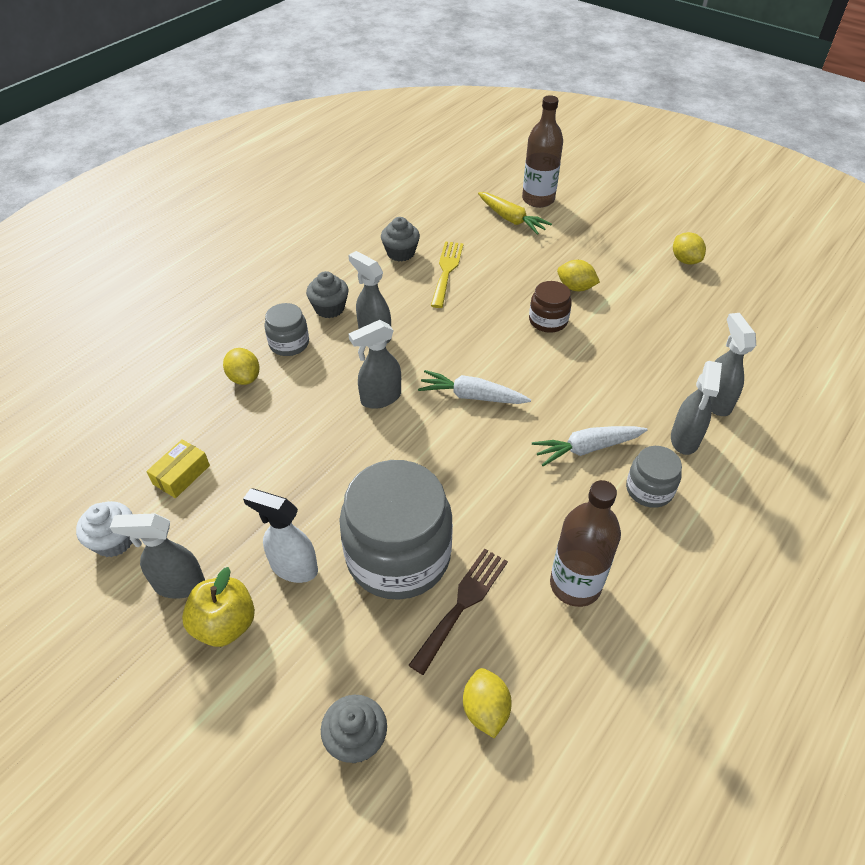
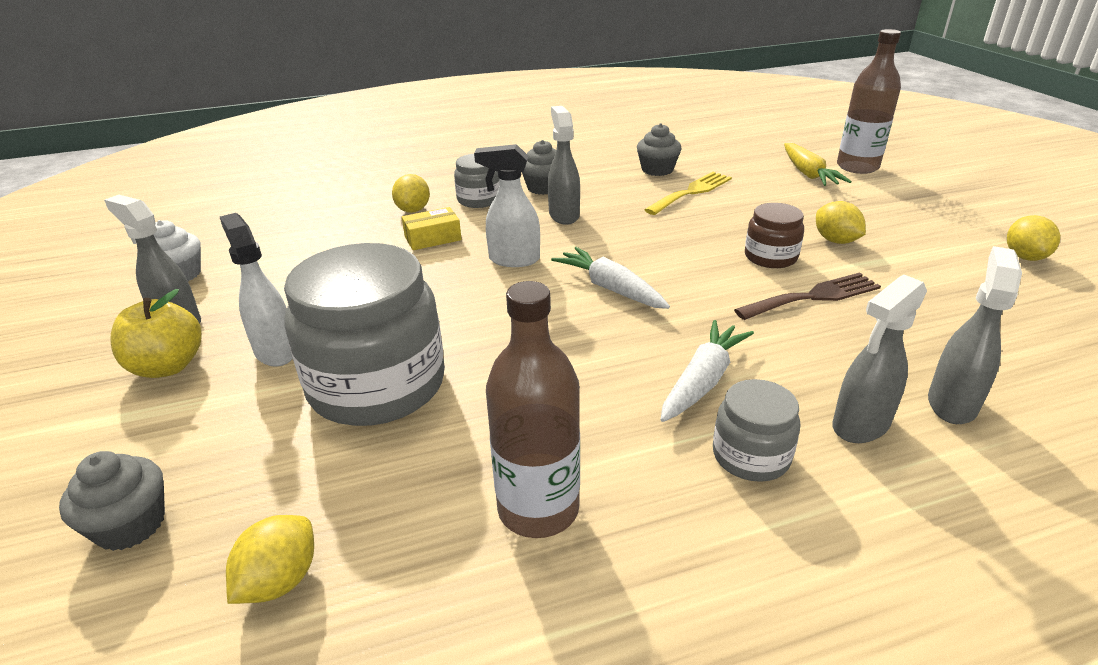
camera: 35 degrees right, 15 degrees down
(181, 475) = (282, 253): yellow box -> yellow box (433, 238)
(380, 398) = (513, 260): grey spray bottle -> white spray bottle
(462, 604) = (386, 459): brown fork -> brown fork (813, 296)
(587, 448) = (702, 381): white carrot -> white carrot turned 105 degrees clockwise

